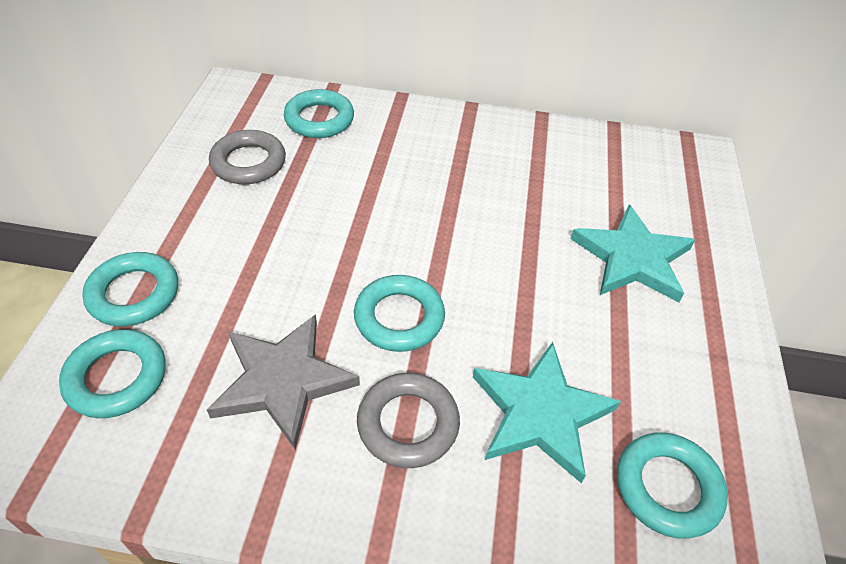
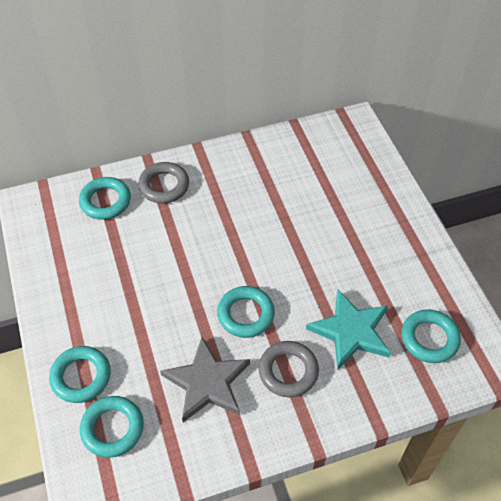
camera: 25 degrees left, 5 degrees up
(248, 163) = (83, 255): grey ring -> grey ring (164, 186)
(632, 258) = (351, 214): turquoise star -> none

